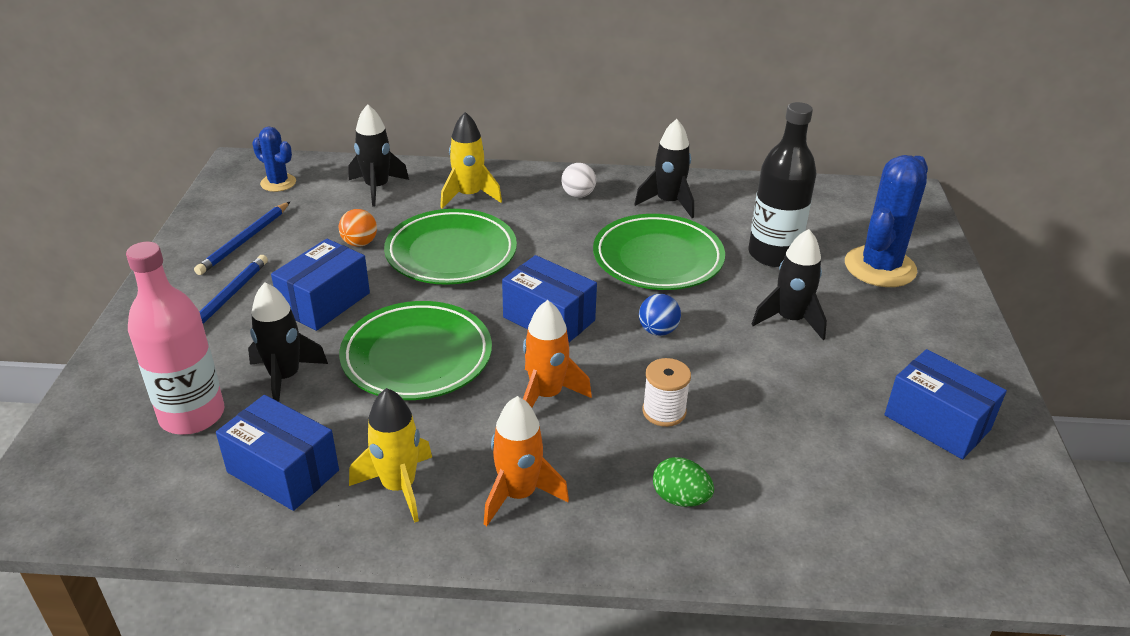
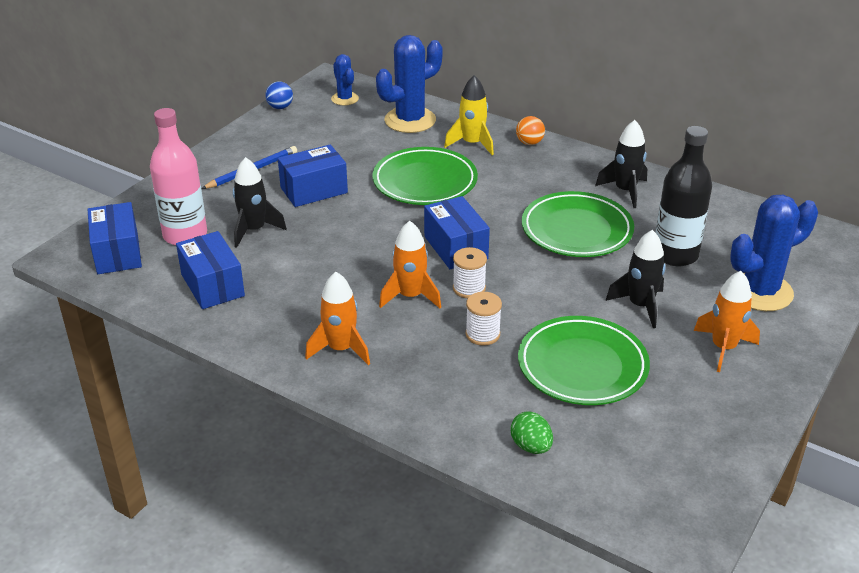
camera: 30 degrees right, 0 degrees up
(244, 240) = (293, 134): blue pencil -> none
(359, 243) = (367, 157): orange ball -> orange ball (529, 143)
(377, 188) = (410, 120): black rocket -> blue cactus
(399, 486) = (272, 318): yellow rocket -> none
(417, 356) = (345, 244): green plate -> green plate (582, 366)
(578, 195) = (557, 165): white ball -> none
(603, 362) = (469, 288): none -> white spool
(658, 331) = (528, 280): blue ball -> blue ball (280, 107)
(680, 498) = (443, 390): green egg -> green egg (531, 446)
(903, 337) = (723, 348): none -> orange rocket
(937, 422) = (686, 414): blue box -> blue box (117, 253)

